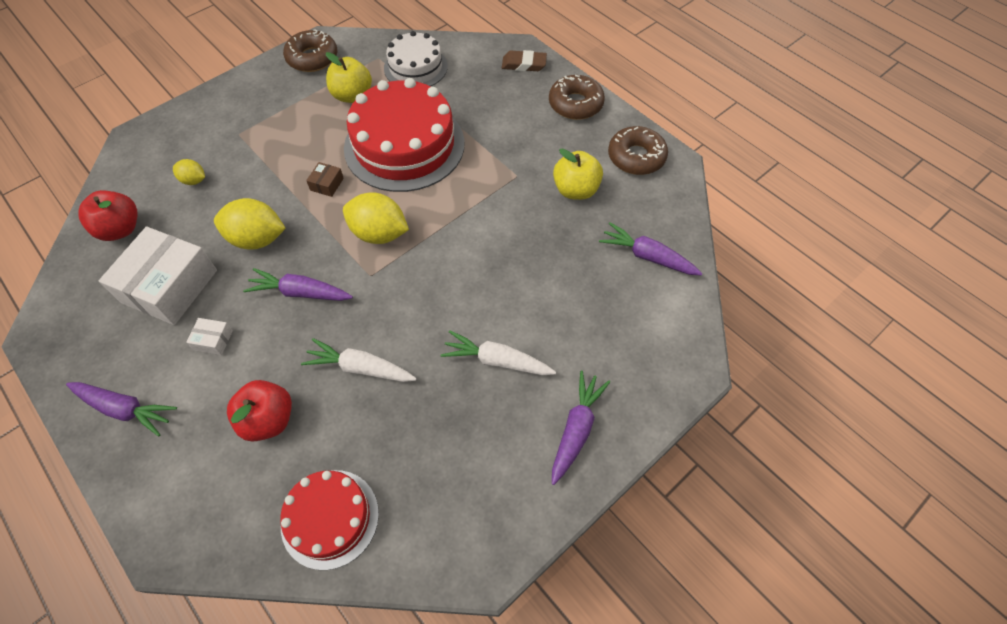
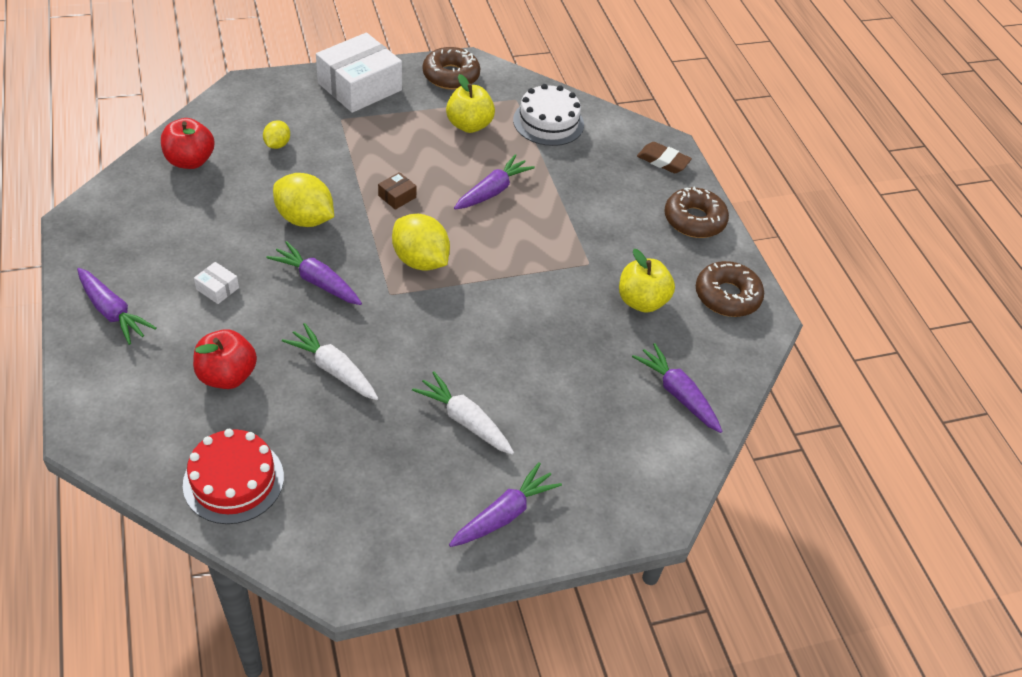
camera: 20 degrees right, 10 degrees down
(169, 286) = (205, 227): white box -> white box (360, 87)
(194, 180) = (277, 144): yellow lemon -> yellow lemon turned 60 degrees clockwise
(404, 145) = (493, 191): red cake -> purple carrot

